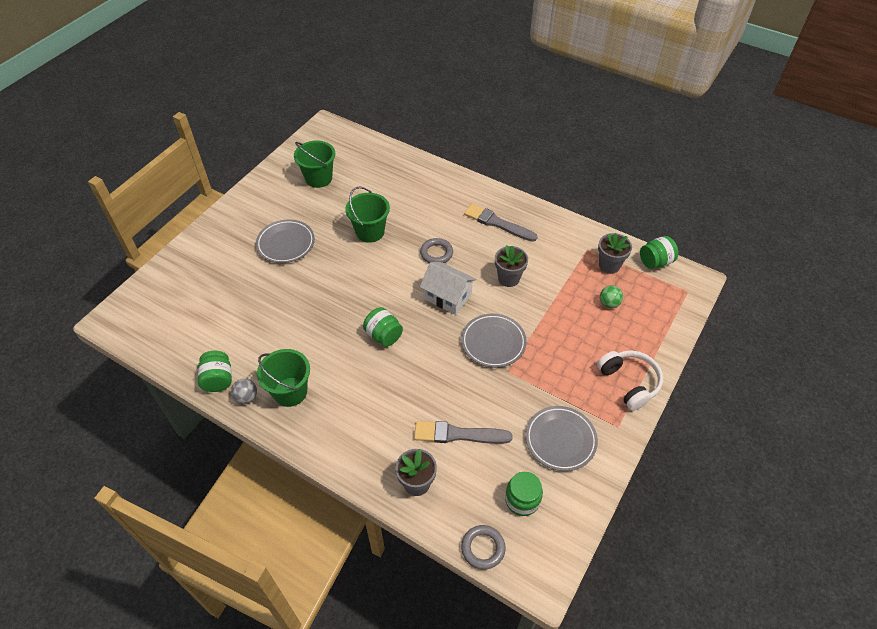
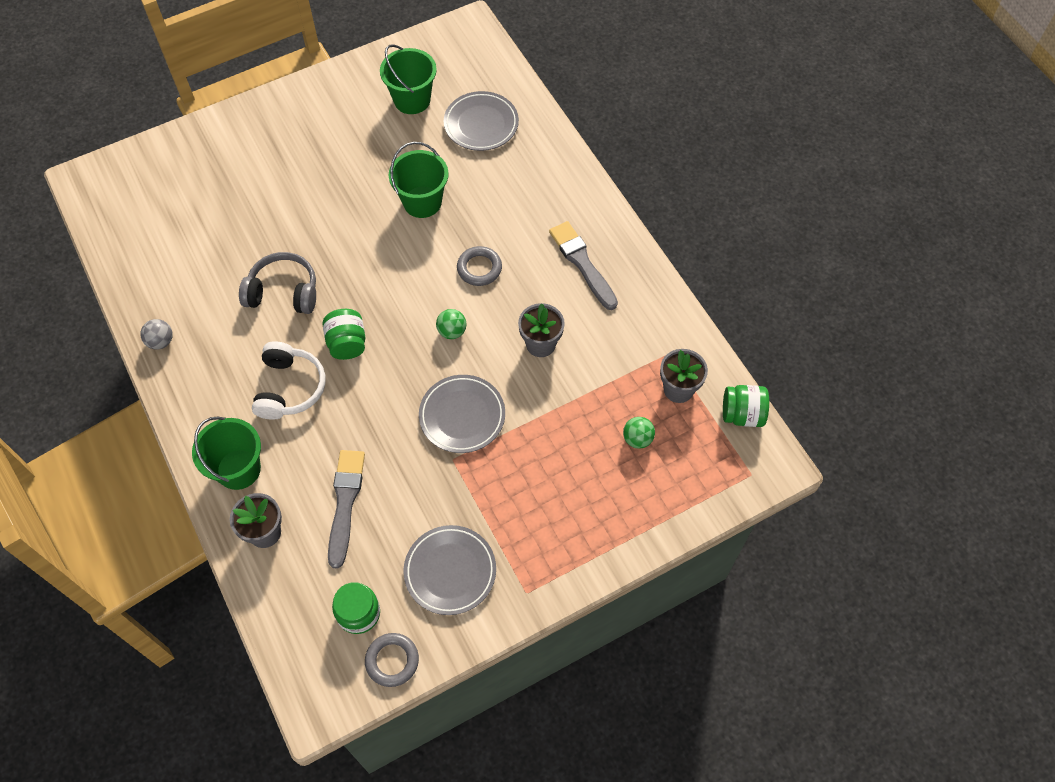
camera: 30 degrees right, 10 degrees up
(218, 379) = (146, 306): green jar -> none
(286, 243) = (318, 172): grey plate -> grey plate (481, 124)
(290, 392) = (207, 359): green bucket -> green bucket (238, 469)
(315, 325) = (283, 292): none -> grey headphones
(447, 296) = (452, 331): white house -> green ball
(458, 434) = (345, 503): grey brush -> grey brush turned 60 degrees clockwise
(483, 548) = (281, 639): grey ring -> grey ring (392, 661)
(629, 383) = (582, 549): white headphones -> white headphones (289, 388)

